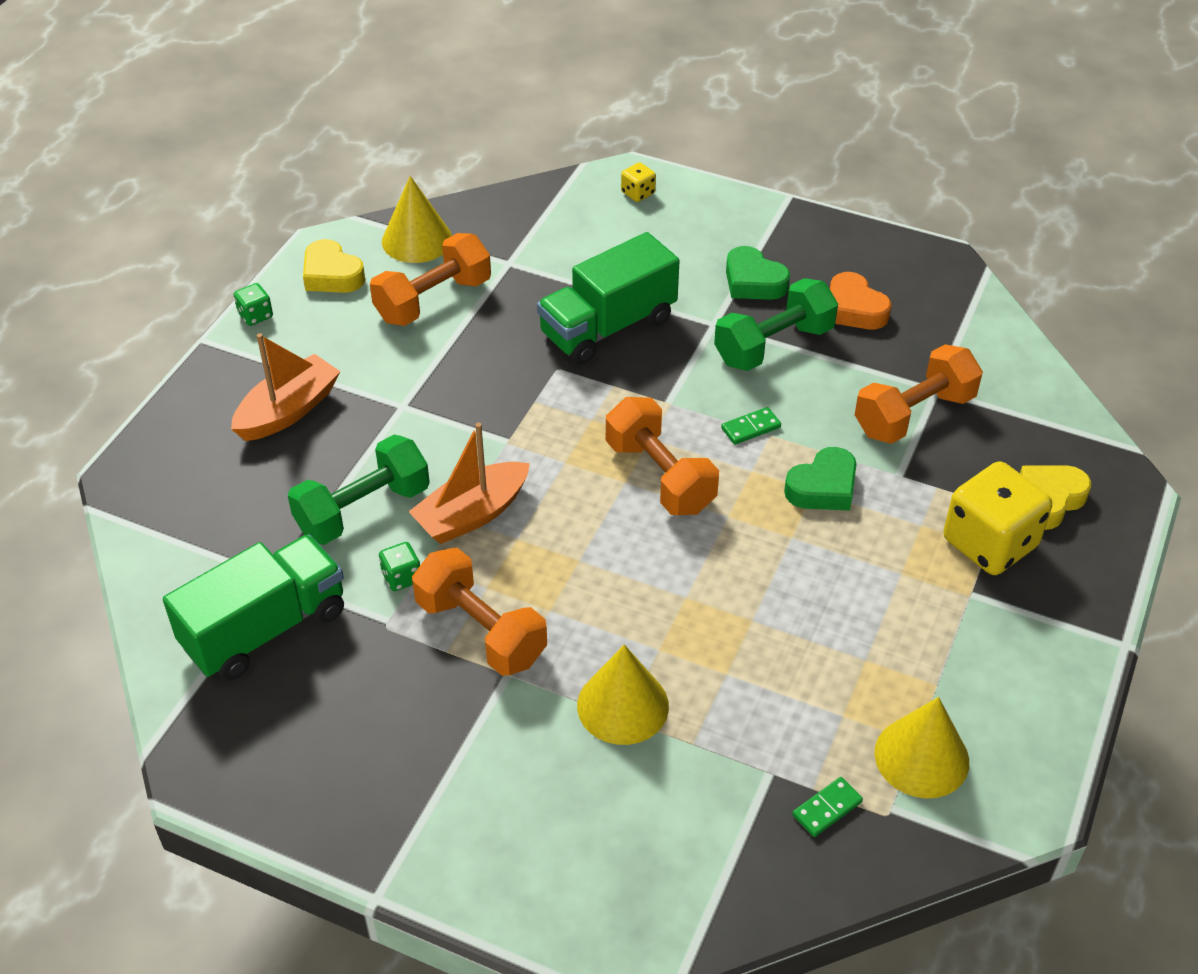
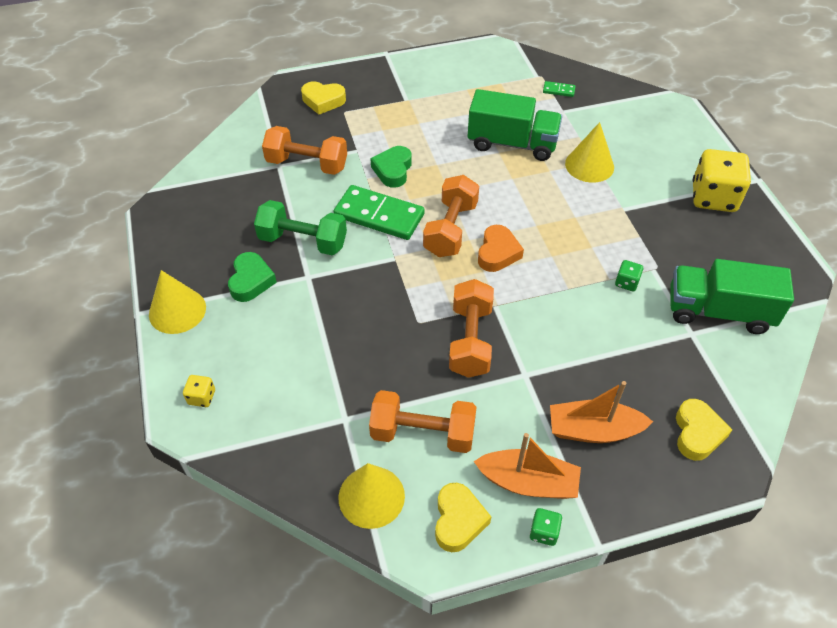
camera: 130 degrees left, 5 degrees up
(186, 482) = (697, 433): none -> yellow heart
(363, 510) = (611, 331): green dumbbell -> none
(472, 514) = (559, 284): orange boat -> orange boat (528, 482)
(480, 631) = (615, 232): orange dumbbell -> orange dumbbell (470, 340)
(608, 327) = (358, 323): green truck -> green truck (512, 143)
(750, 428) = (379, 215): green domino -> green domino, size x2.33
(823, 487) = (393, 170): green heart -> green heart turned 90 degrees counterclockwise
(854, 309) = (238, 225): orange heart -> orange heart (497, 253)
(921, 757) = (505, 79): yellow cone -> yellow cone (177, 310)
(989, 543) = (370, 106): yellow dice -> yellow dice (713, 197)

